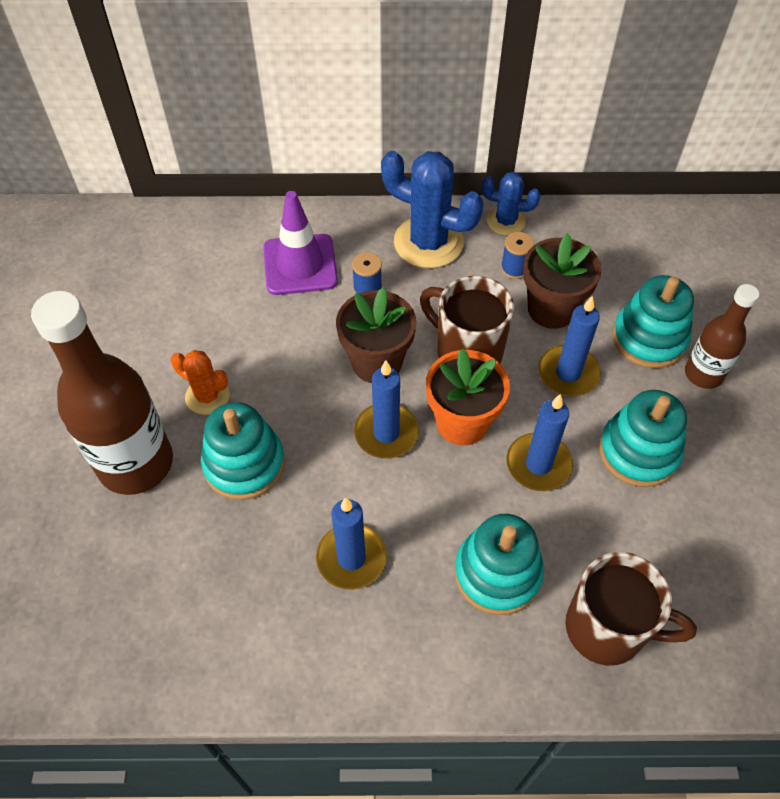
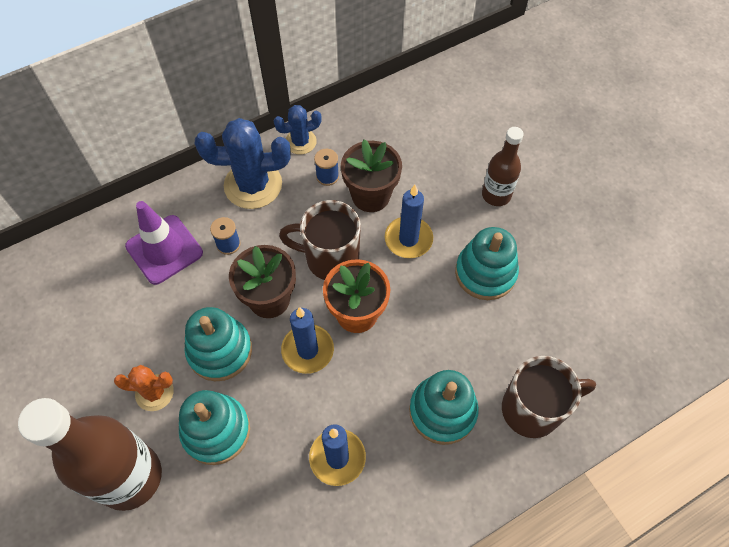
camera: 30 degrees left, 5 degrees up
(538, 464) = (425, 317): blue candle -> none
(649, 338) = (447, 186): turquoise stacking toy -> turquoise stacking toy (220, 351)

